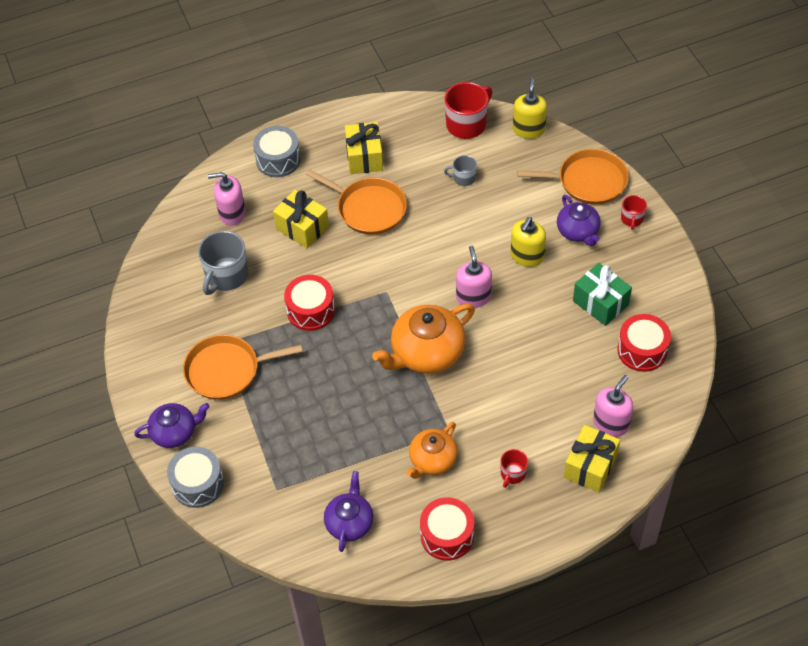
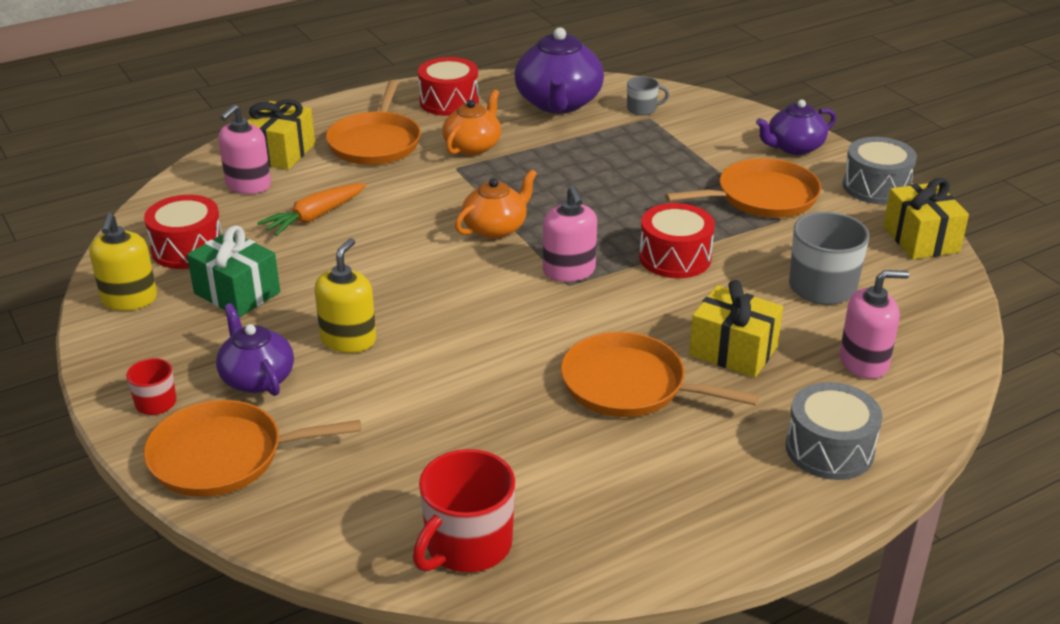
camera: 170 degrees right, 20 degrees down
(198, 484) = (741, 116): grey drum -> grey drum (876, 187)
(349, 522) = (558, 103): purple teapot -> purple teapot, size x1.61
(364, 157) = (664, 466): yellow gift -> yellow gift (920, 239)
(426, 353) = (496, 228): orange teapot -> orange teapot, size x0.62
(463, 178) = (464, 444): grey mug -> grey mug (642, 109)
(473, 297) = (433, 287): pink soap dispenser -> pink soap dispenser (569, 271)
(512, 474) = (375, 142): red mug -> orange pan
(528, 129) = (334, 544): yellow soap dispenser -> yellow soap dispenser (129, 299)
(556, 378) = (315, 217): none -> orange carrot

